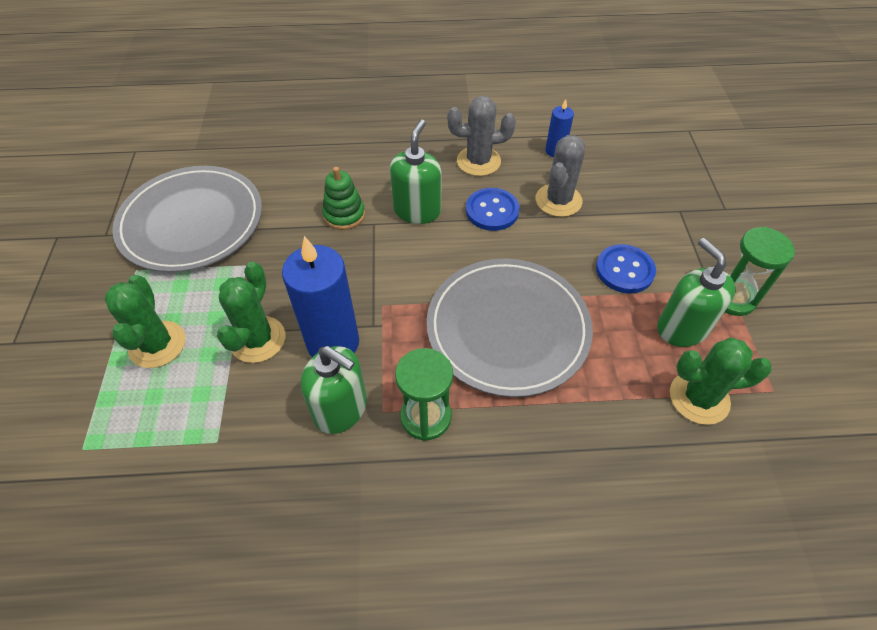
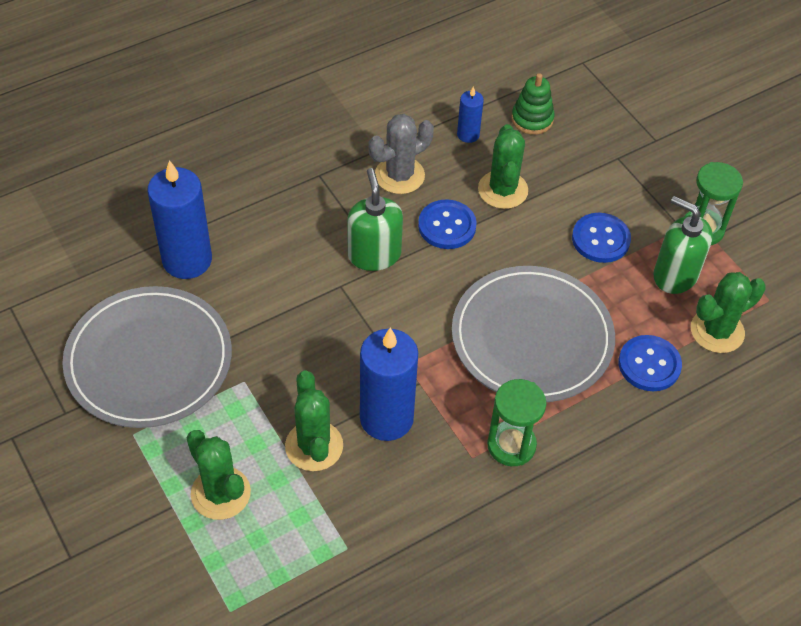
camera: 30 degrees left, 0 degrees up
(275, 164) = (187, 260): none -> blue candle
(341, 409) = (435, 471): green soap dispenser -> none
(344, 215) = (304, 288): green stacking toy -> green stacking toy (532, 119)
(558, 200) = (503, 190): grey cactus -> green cactus
(608, 400) = (649, 364): none -> blue button

